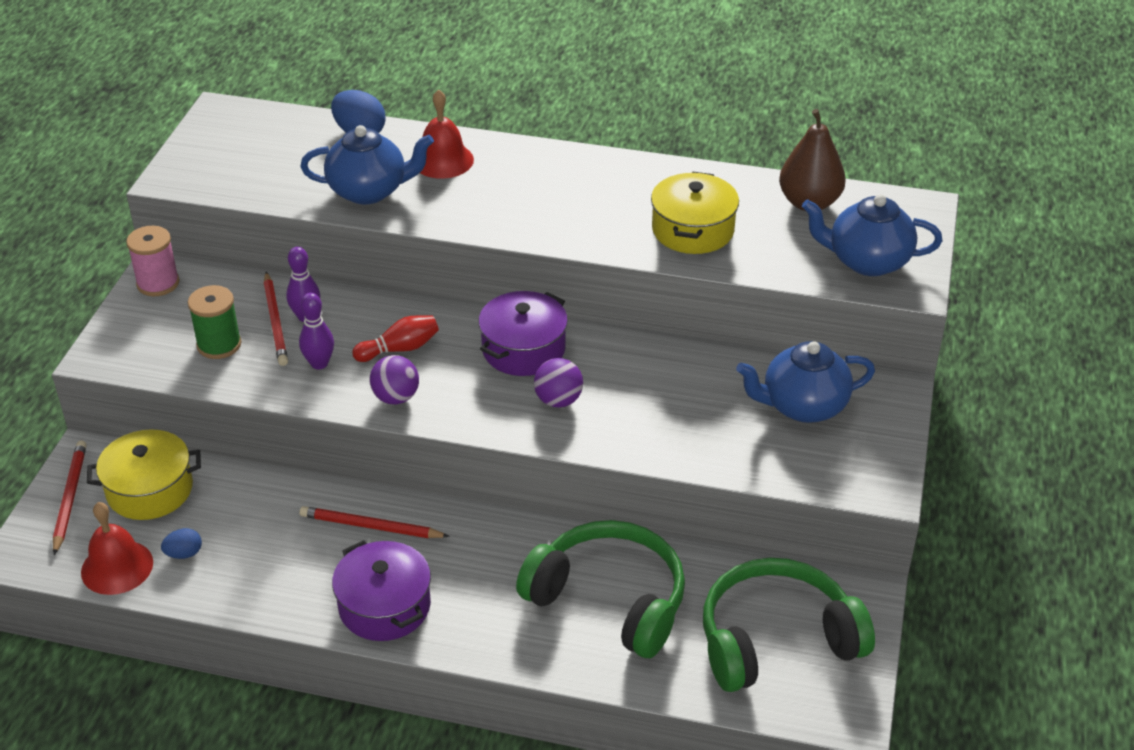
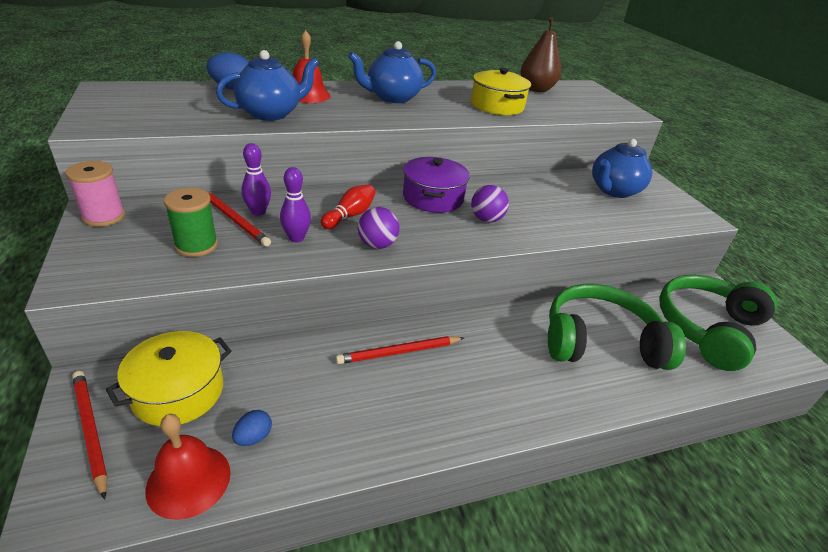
camera: 35 degrees left, 5 degrees down
(384, 606) = (465, 409): purple pot -> none
(867, 261) = (597, 106): blue teapot -> blue teapot (392, 98)

